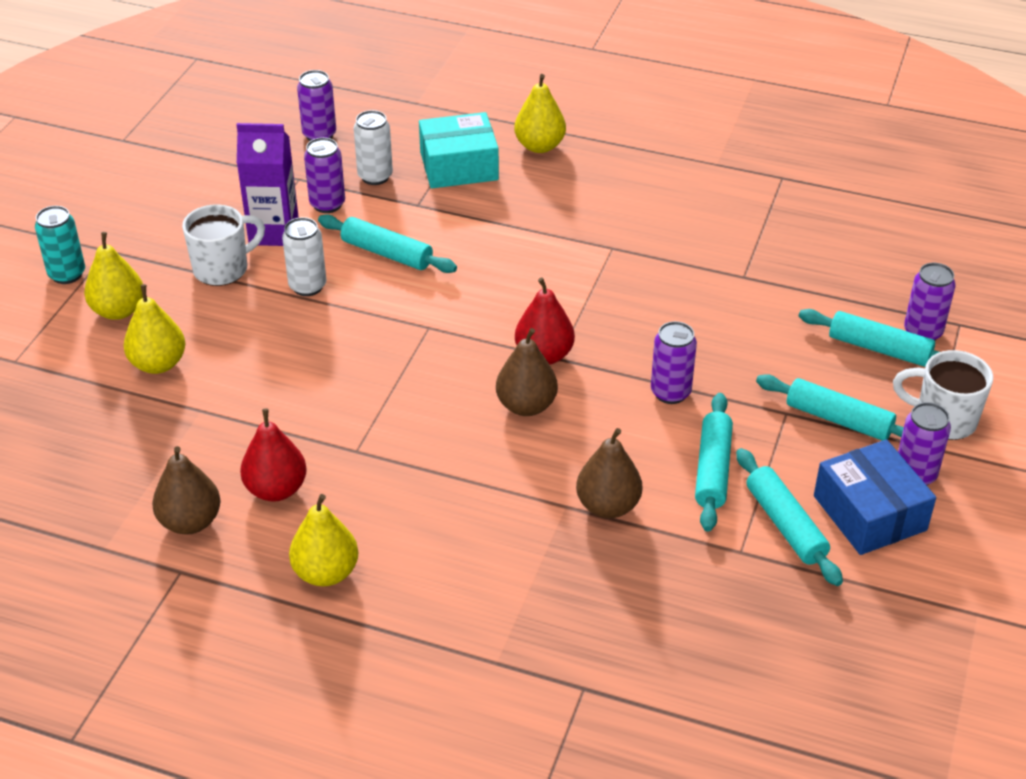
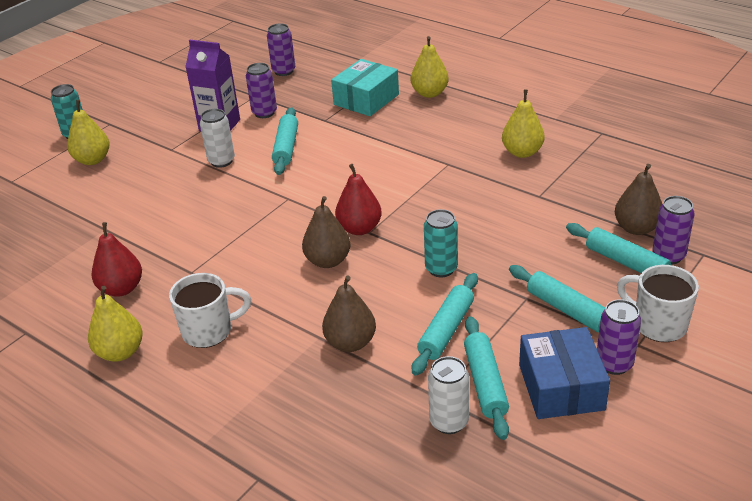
camera: 20 degrees right, 5 degrees down
(158, 364) = (96, 196): yellow pear -> yellow pear (522, 152)
(190, 522) = (52, 300): brown pear -> brown pear (636, 228)
(223, 269) = (173, 143): white mug -> white mug (209, 331)
(375, 176) = (306, 99): white can -> white can (449, 422)
(387, 253) = (286, 147): turquoise rolling pin -> turquoise rolling pin turned 45 degrees clockwise
(459, 166) = (366, 99): turquoise box -> turquoise box turned 60 degrees counterclockwise
(670, 392) = (441, 269): purple can -> turquoise can

